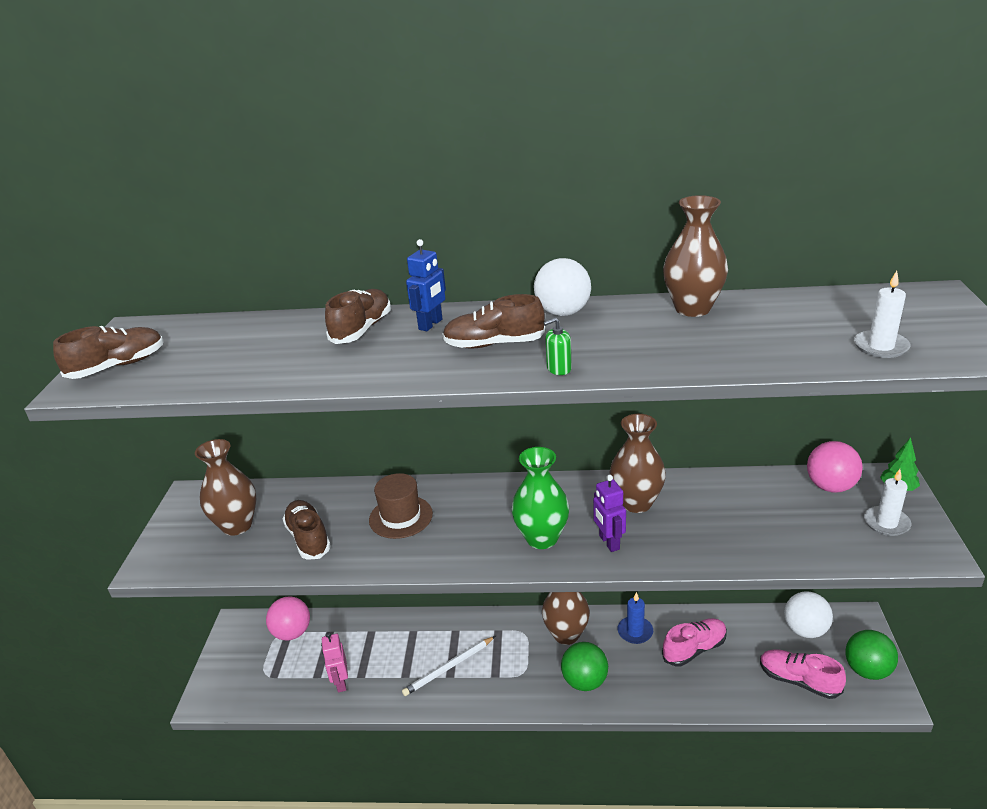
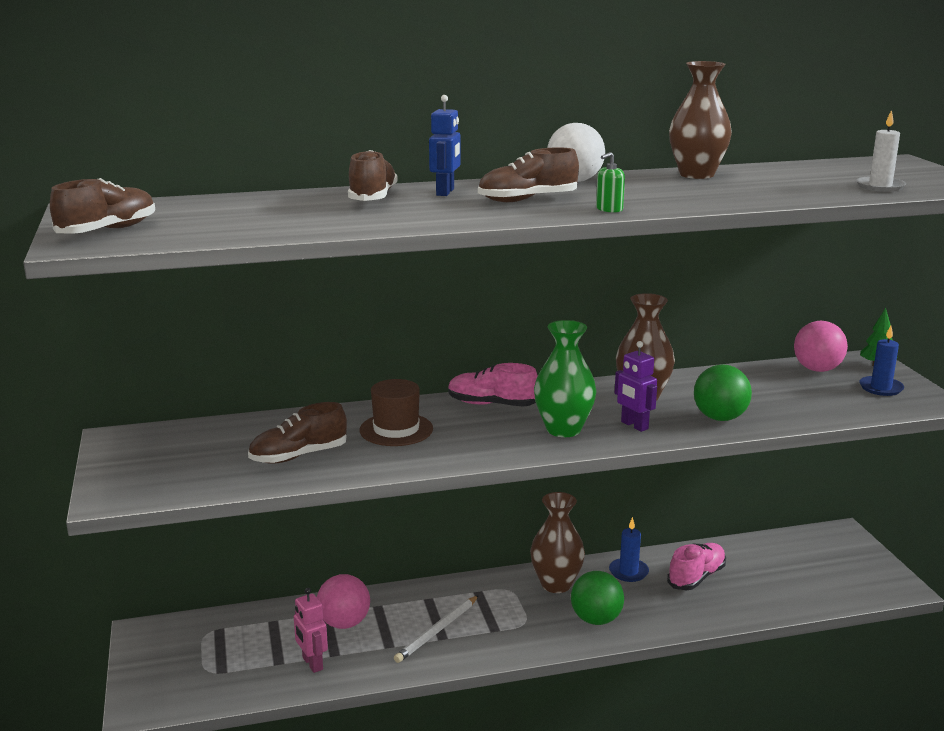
camera: 20 degrees left, 10 degrees down
(237, 525) = (200, 455): brown vase -> none
(292, 633) = (224, 629): pink ball -> pink ball (344, 623)
(308, 538) = (298, 456): brown shoe -> brown shoe turned 75 degrees counterclockwise
(798, 681) = (809, 587): pink shoe -> pink shoe (492, 404)
(805, 630) = (796, 547): white ball -> none
(867, 670) = (868, 569): green ball -> green ball (720, 418)
(886, 523) = (881, 388): white candle -> blue candle

